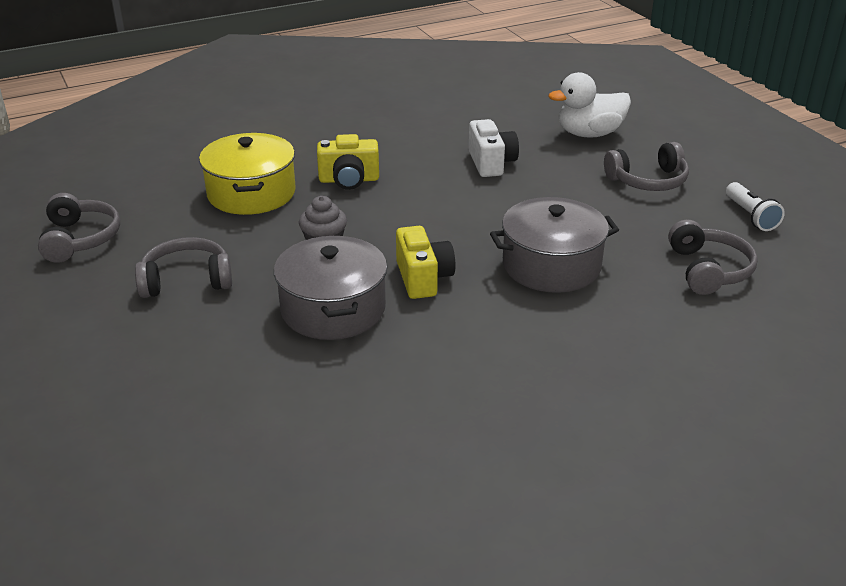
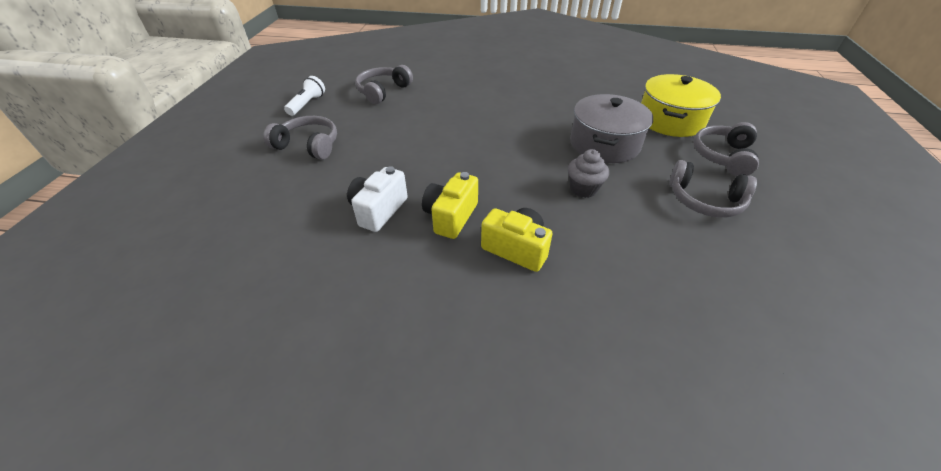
camera: 145 degrees left, 10 degrees up
(80, 239) = (818, 289): grey headphones -> grey headphones (722, 156)
(251, 193) = (622, 276): yellow pot -> yellow pot (670, 120)
(423, 278) = (535, 141): yellow camera -> yellow camera (451, 216)
(551, 265) = (454, 121): grey pot -> none
(589, 134) = (258, 204): white duck -> none

